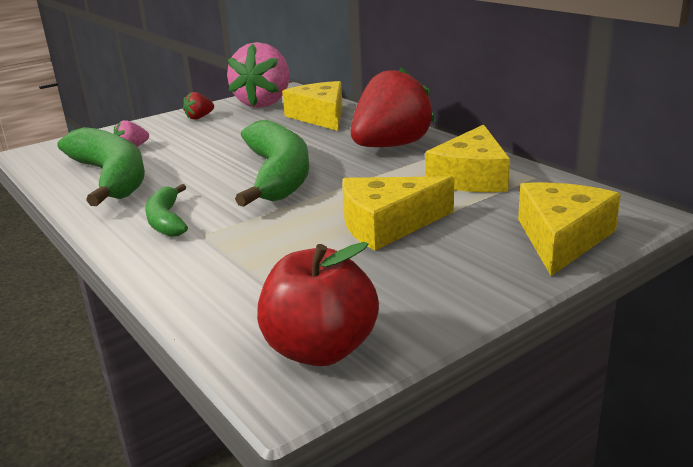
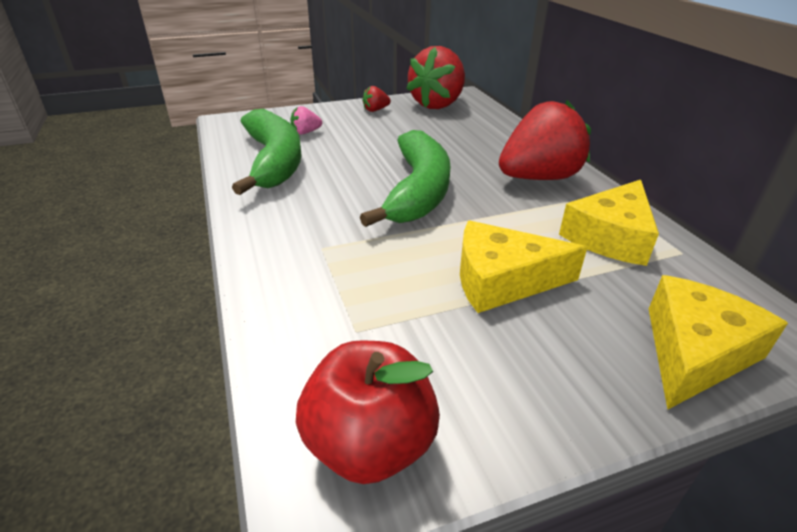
camera: 15 degrees right, 10 degrees up
(166, 220) = (297, 222): green banana -> none
(264, 103) = (437, 104): pink strawberry -> red strawberry
(320, 116) = (482, 129): yellow cheese -> none

